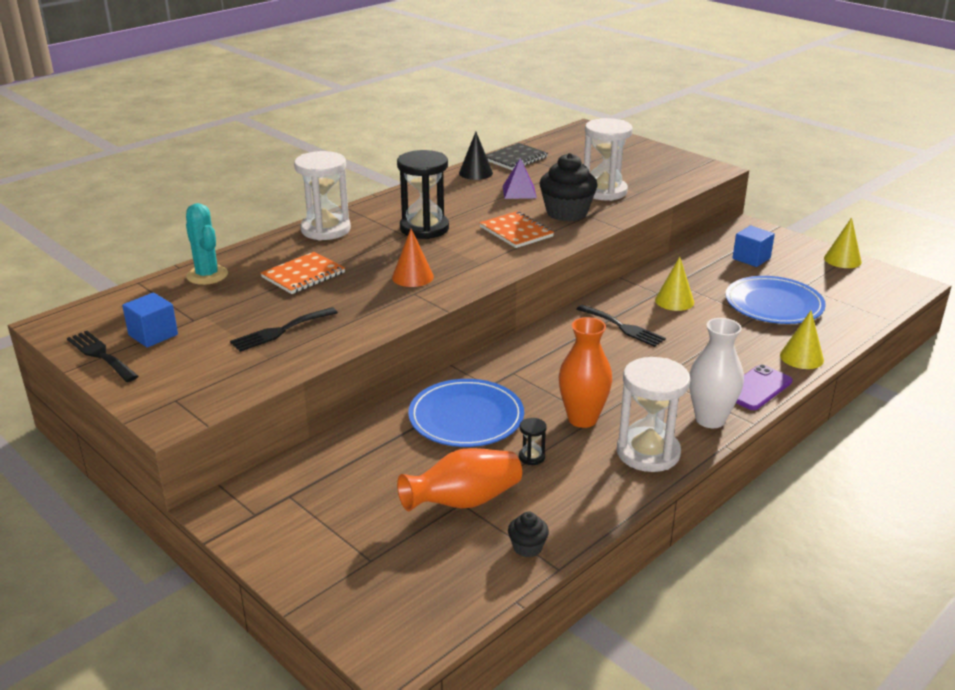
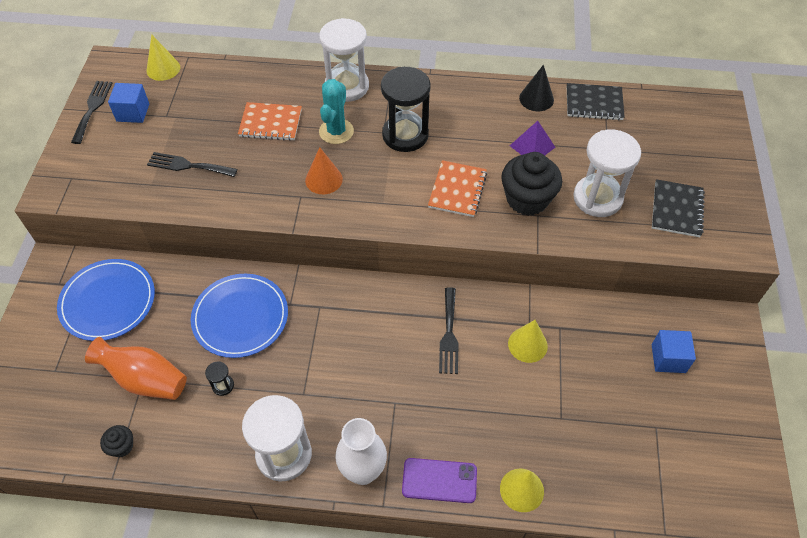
camera: 50 degrees right, 25 degrees up
(207, 275) = (226, 79): turquoise cactus -> turquoise cactus (336, 131)
(582, 419) = (294, 387): orange vase -> none
(653, 174) = (677, 209): none -> black notebook
(774, 304) = (597, 421): blue plate -> blue plate (108, 301)
(842, 260) = (750, 434): yellow cone -> yellow cone (163, 69)

